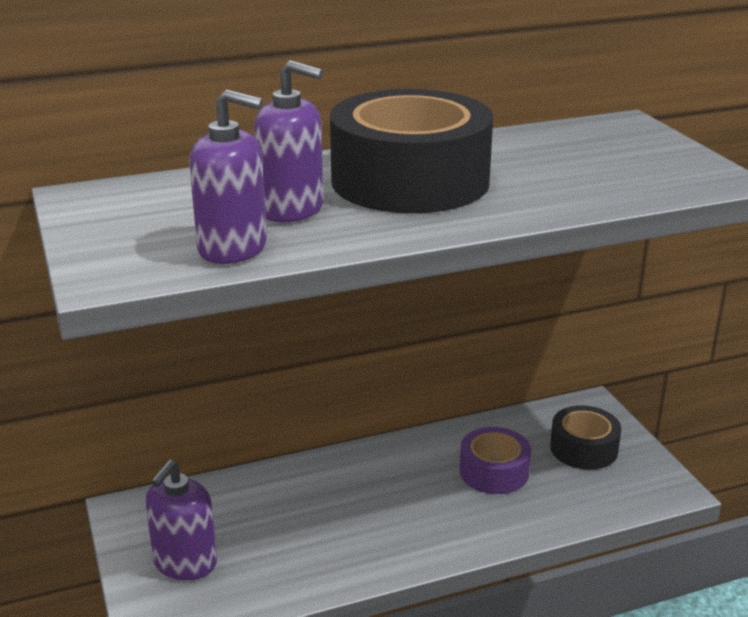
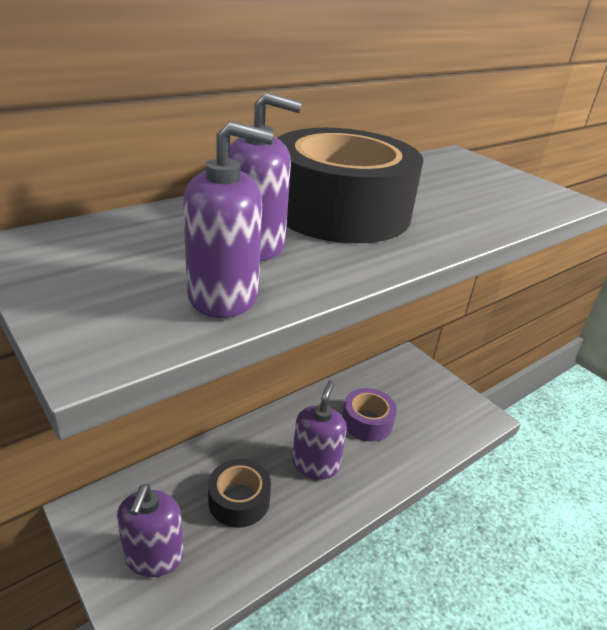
camera: 20 degrees left, 5 degrees up
(405, 506) = (315, 464): none -> purple soap dispenser
(583, 448) = (418, 393): black tape -> black tape (239, 500)

